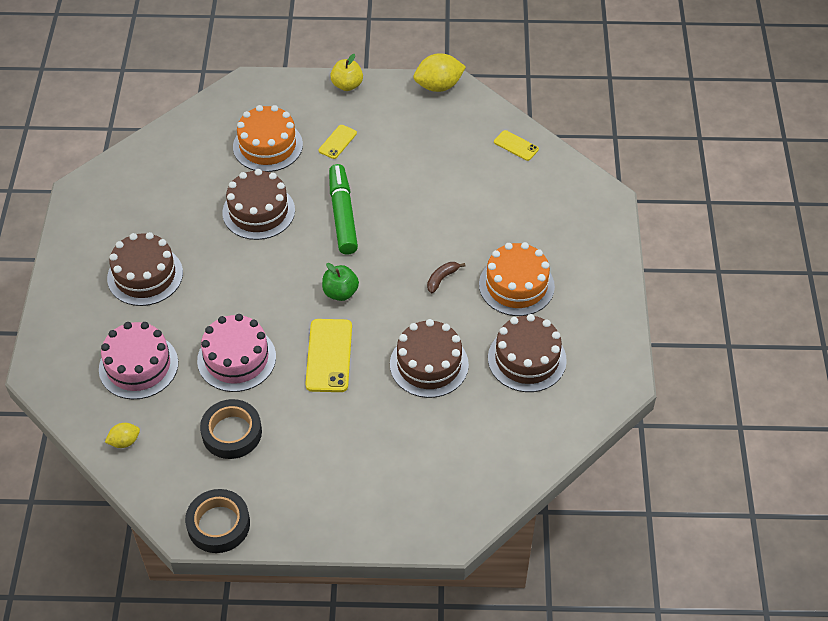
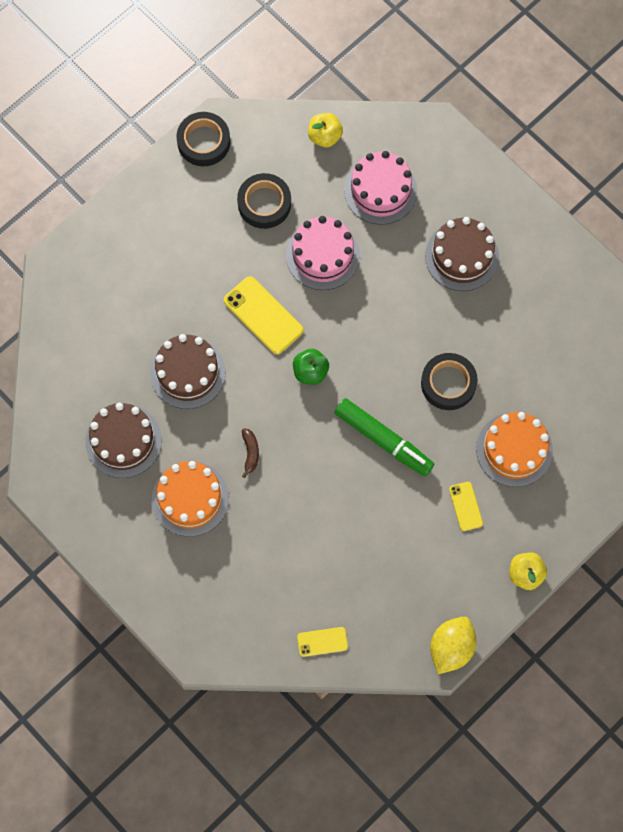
camera: 135 degrees right, 20 degrees up
(124, 441) = (325, 136): yellow lemon -> yellow apple
(258, 211) = (448, 383): brown cake -> black tape

